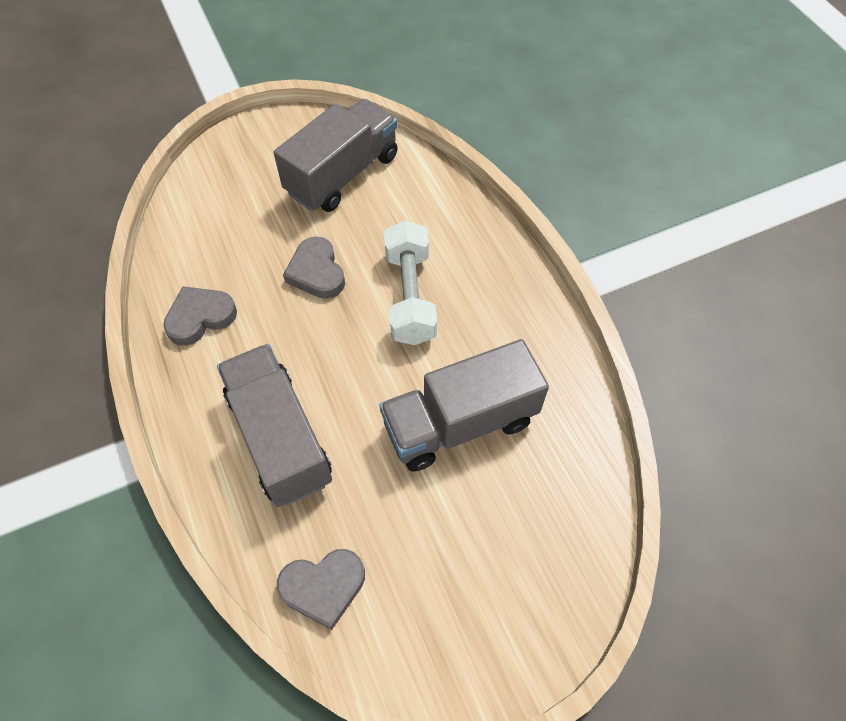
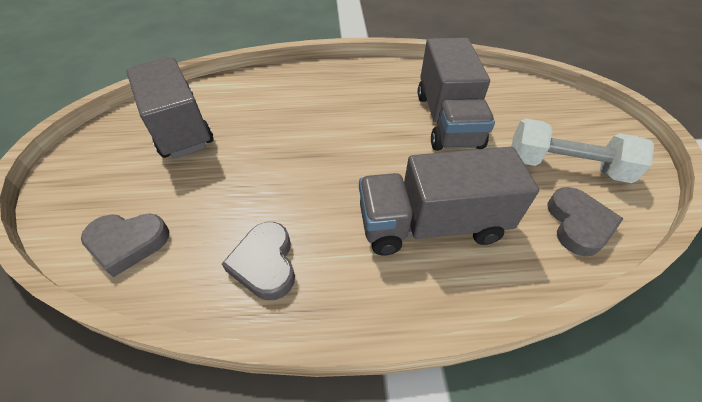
camera: 70 degrees left, 10 degrees down
(316, 272) = (270, 164): grey heart -> grey heart (127, 243)
(410, 296) = (328, 118): white dumbbell -> white dumbbell (565, 166)

